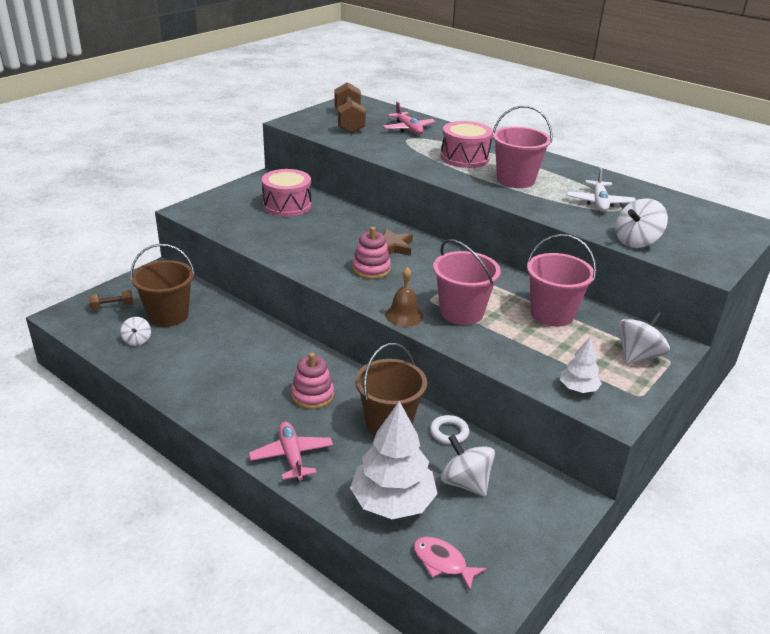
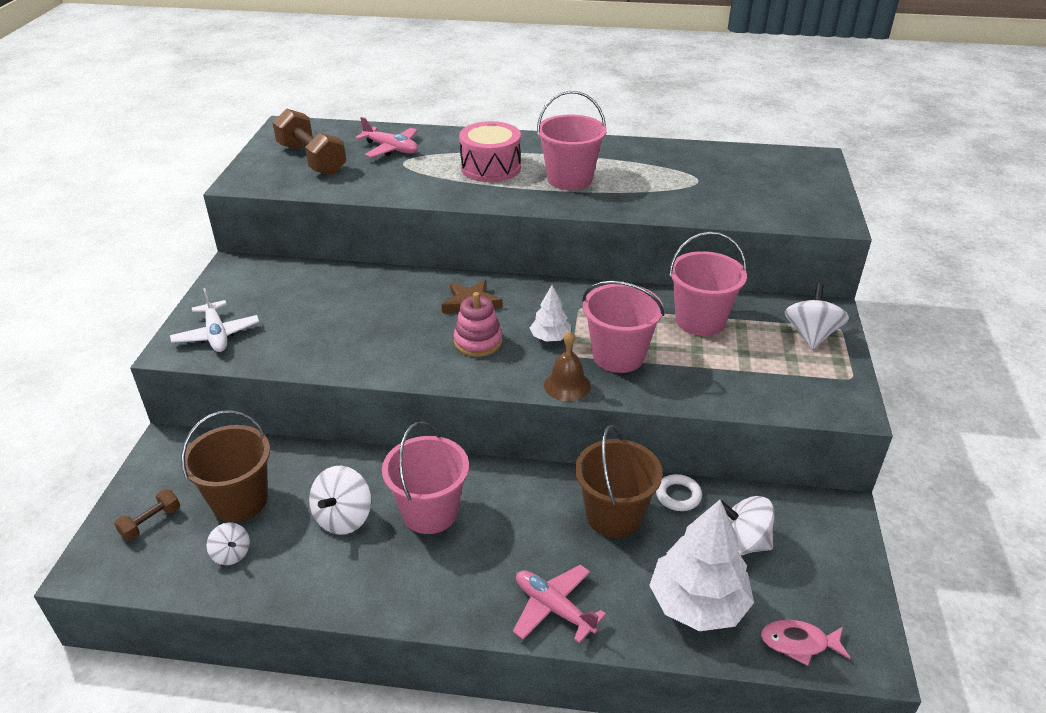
camera: 30 degrees left, 5 degrees up
(270, 368) = (430, 512): none -> pink bucket
(287, 205) = (299, 294): pink drum -> none
(312, 395) = (507, 522): pink stacking toy -> none
(578, 388) = (798, 395): white tree -> white tree (550, 338)
(599, 202) = (673, 179): white plane -> white plane (216, 334)
(636, 241) = (749, 214): white spinning top -> white spinning top (343, 517)

